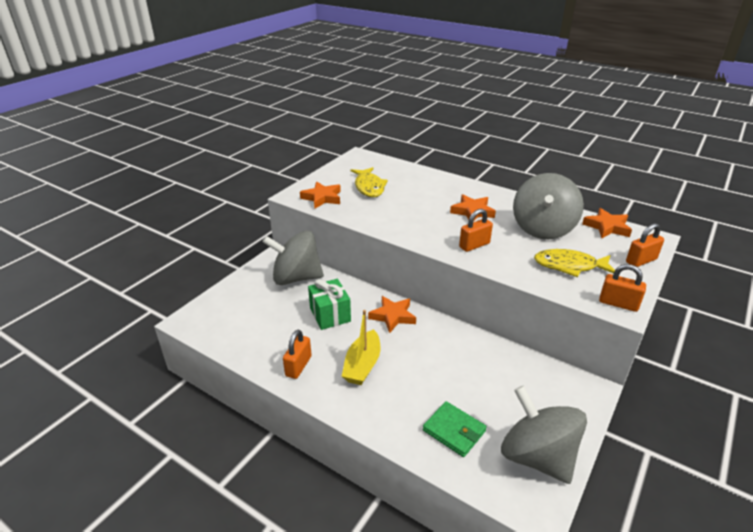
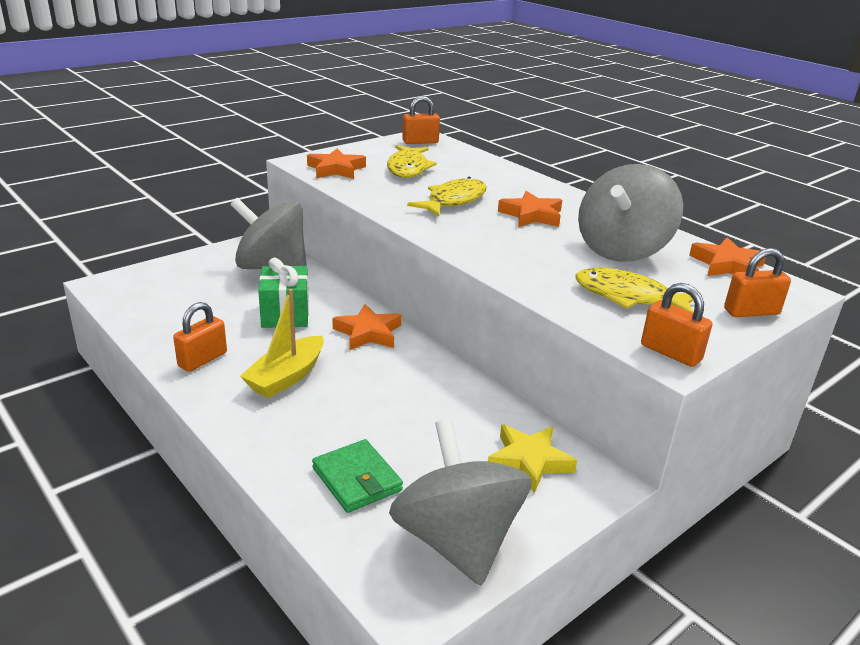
camera: 15 degrees right, 5 degrees down
(417, 210) = (453, 201): none -> yellow fish
(474, 245) = (503, 250): orange padlock -> orange padlock (420, 142)
(544, 387) = (529, 461): none -> yellow star

